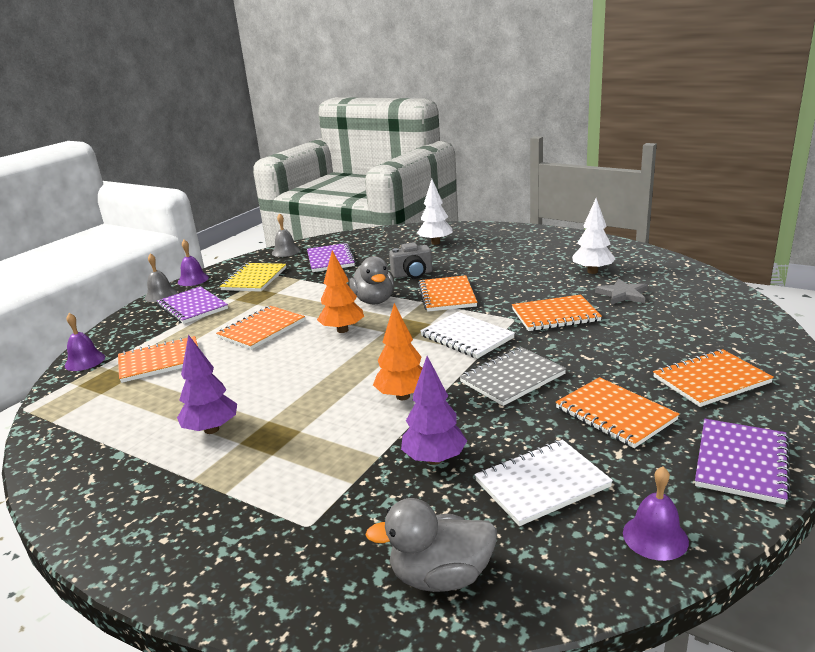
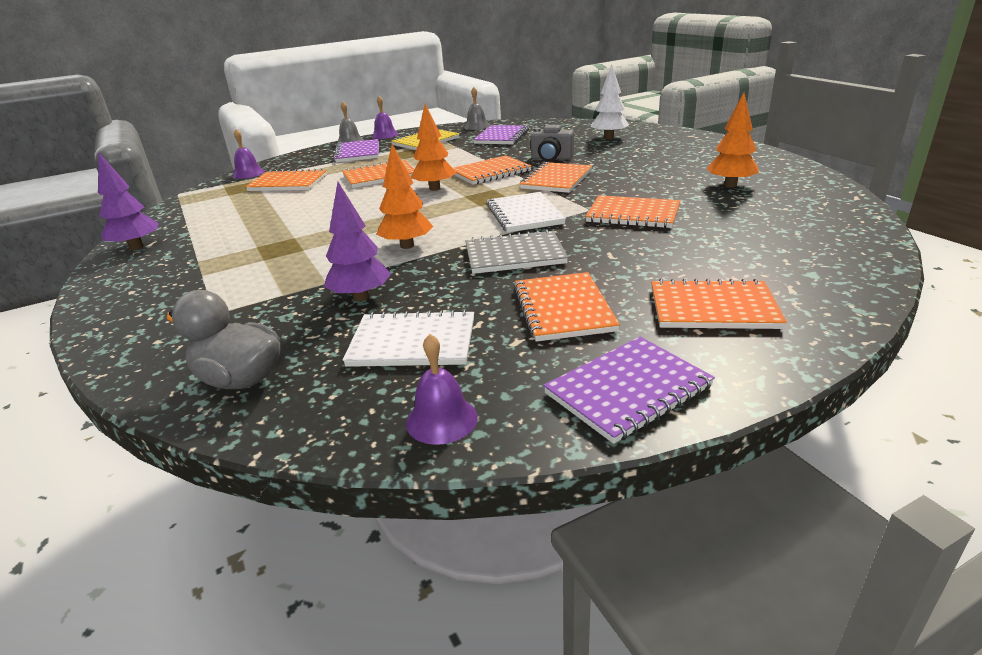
camera: 30 degrees right, 5 degrees up
(211, 429) = (253, 233): purple tree -> purple tree (136, 247)
(374, 301) = (490, 172): grey duck -> orange notebook
(592, 271) = (730, 185): white tree -> orange tree
(622, 294) = (732, 211): grey star -> none

